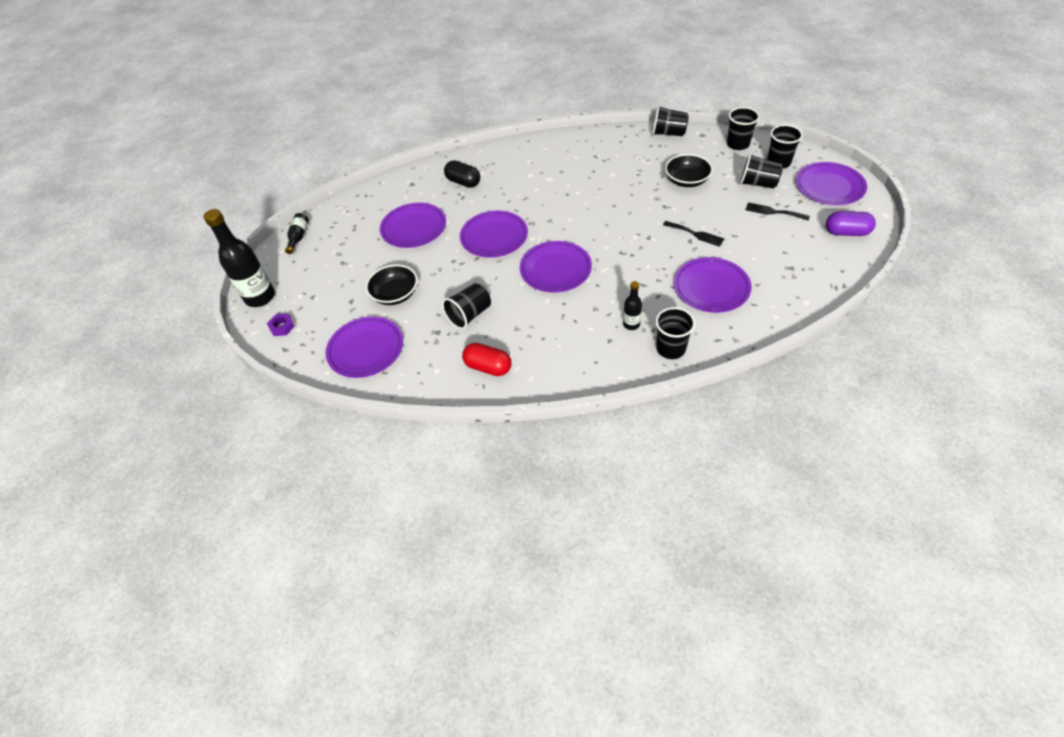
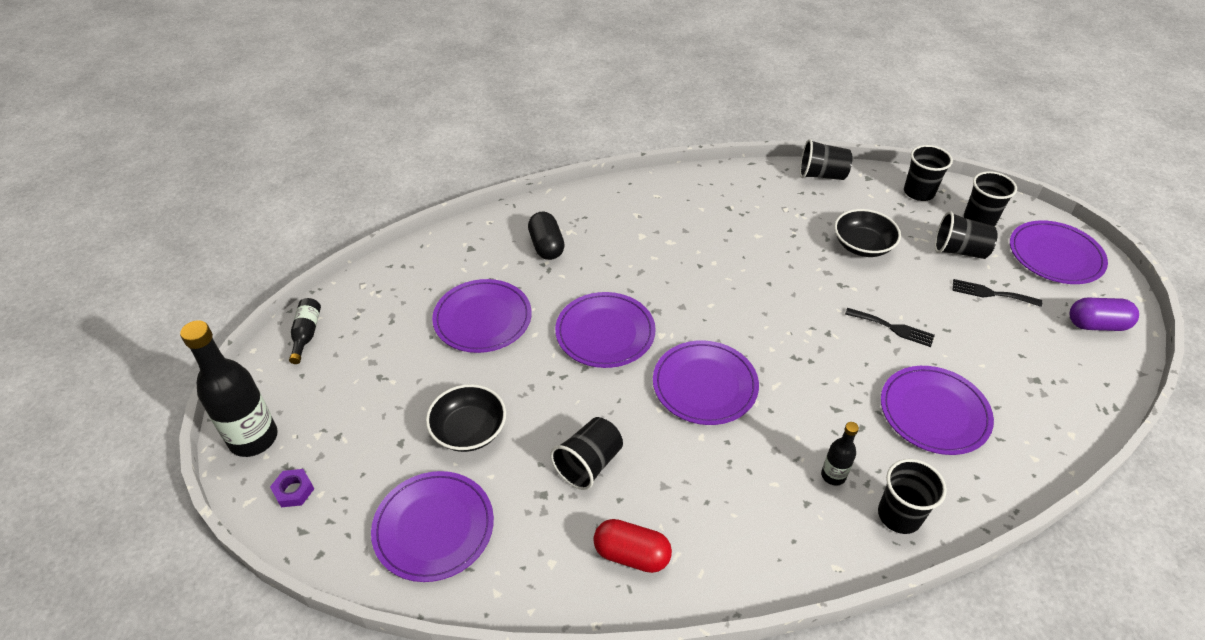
camera: 10 degrees left, 5 degrees down
(463, 182) = (546, 246): black capsule -> black capsule turned 45 degrees clockwise

